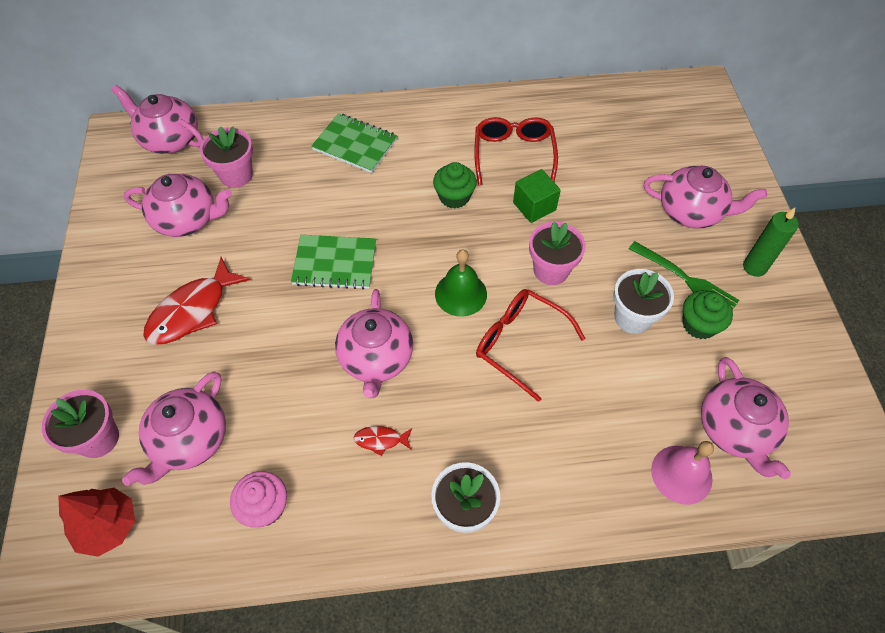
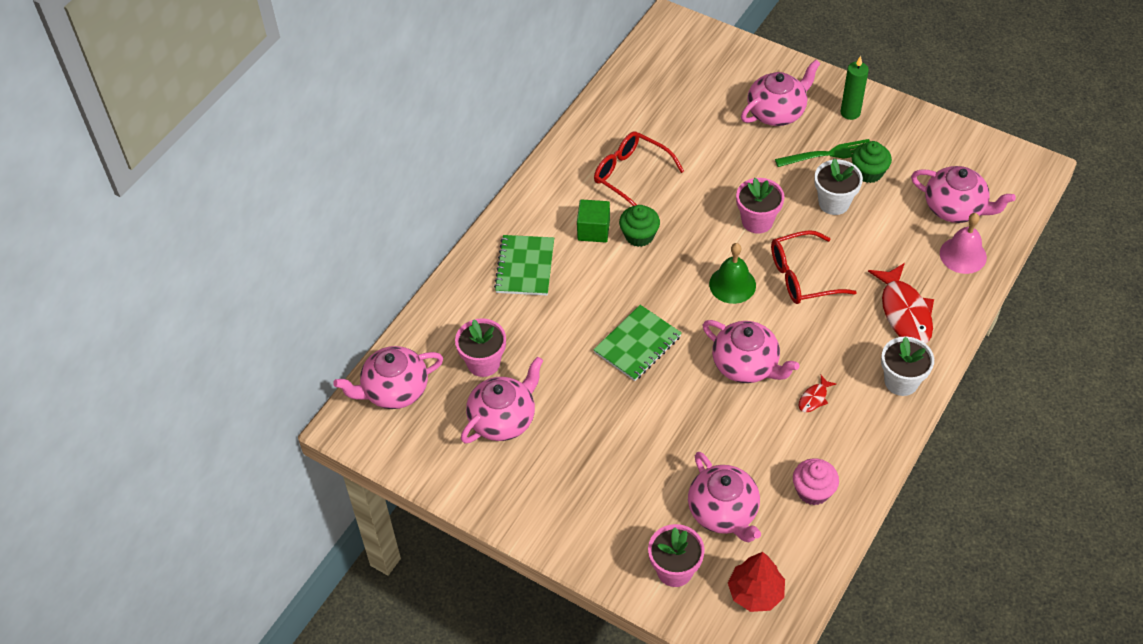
camera: 50 degrees left, 5 degrees down
(192, 311) = (604, 458): red fish -> red fish (904, 312)
(355, 145) = (525, 267): green notebook -> green notebook turned 60 degrees counterclockwise
(534, 206) = (692, 194): green cube -> green cube (593, 230)

